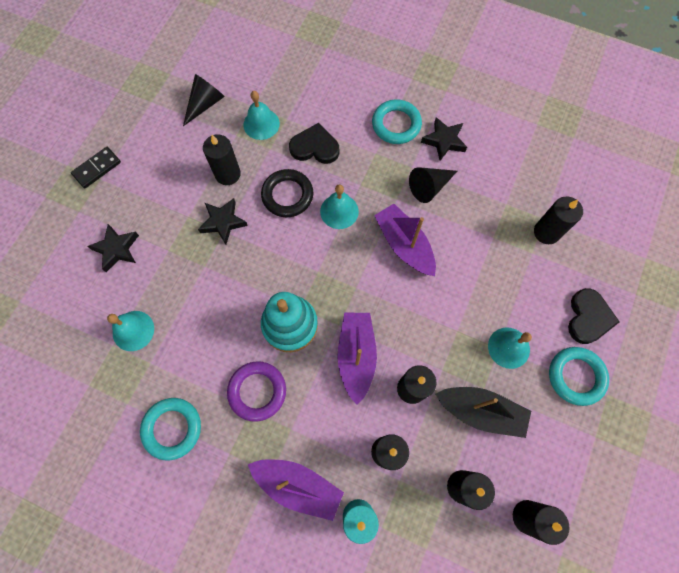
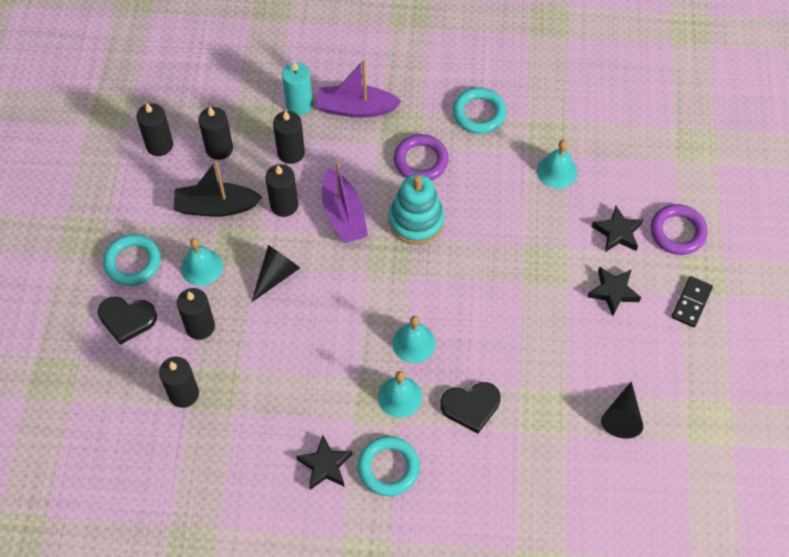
camera: 160 degrees right, 10 degrees down
(66, 232) = (677, 232): none -> purple ring
(223, 222) = (528, 292): black star -> black star (613, 292)
(228, 174) = (551, 343): black candle -> black candle (200, 326)
(261, 124) = (545, 414): turquoise bell -> turquoise bell (399, 397)
(287, 195) = (476, 341): black ring -> none
(404, 245) = (332, 330): purple boat -> none
(429, 187) = (325, 402): black cone -> black cone (276, 275)
(588, 317) = (127, 319): black heart -> black heart turned 75 degrees counterclockwise

